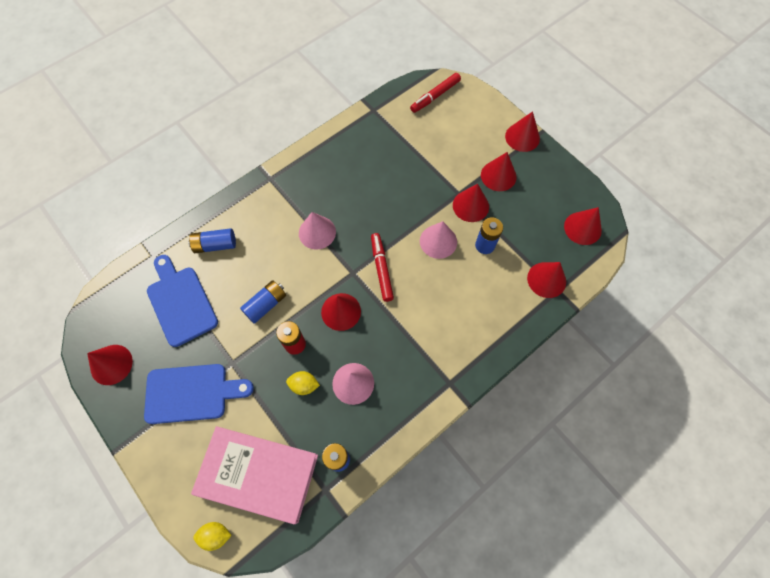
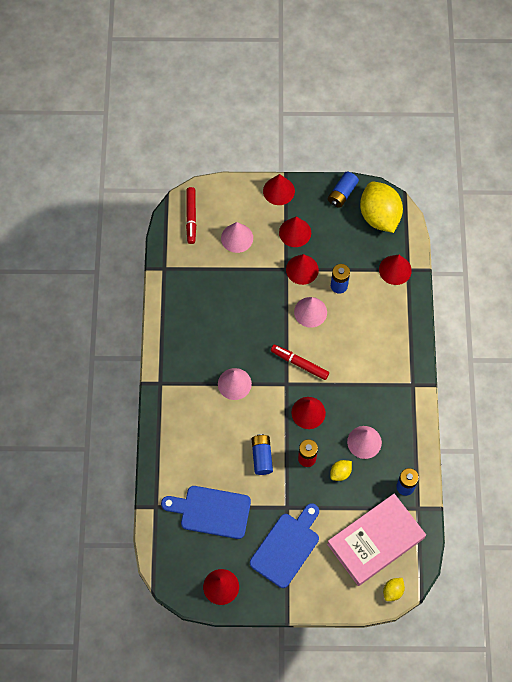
camera: 50 degrees left, 0 degrees up
(215, 245) = (184, 458): blue battery -> blue battery (342, 193)
(450, 139) = (237, 238): none -> pink cone
(582, 228) = (379, 216): red cone -> yellow lemon

